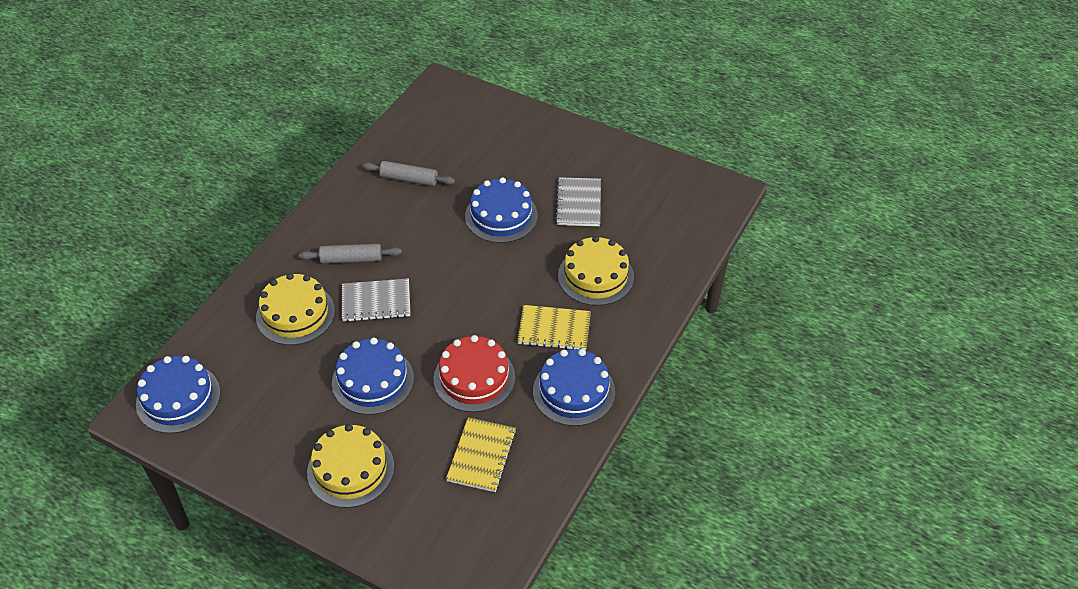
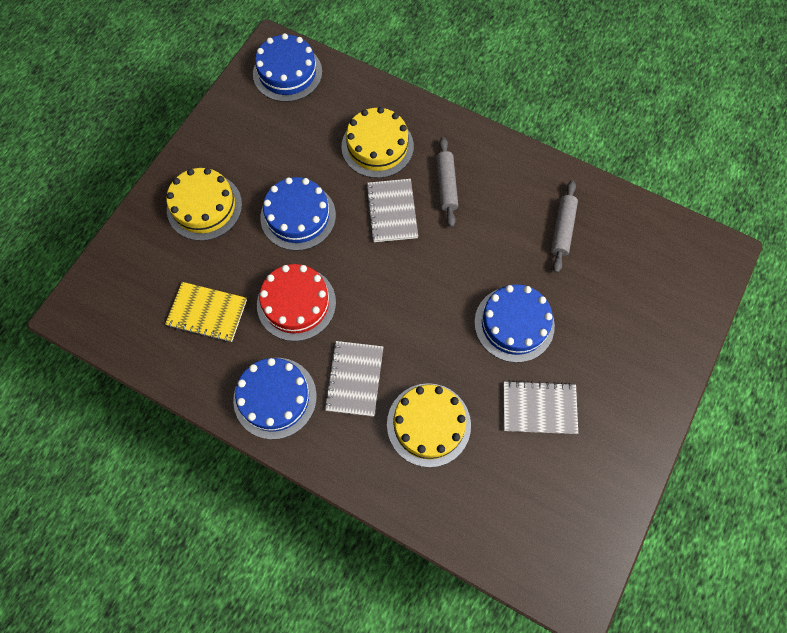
camera: 90 degrees right, 20 degrees up
(554, 329) = (354, 379): yellow notebook -> grey notebook

